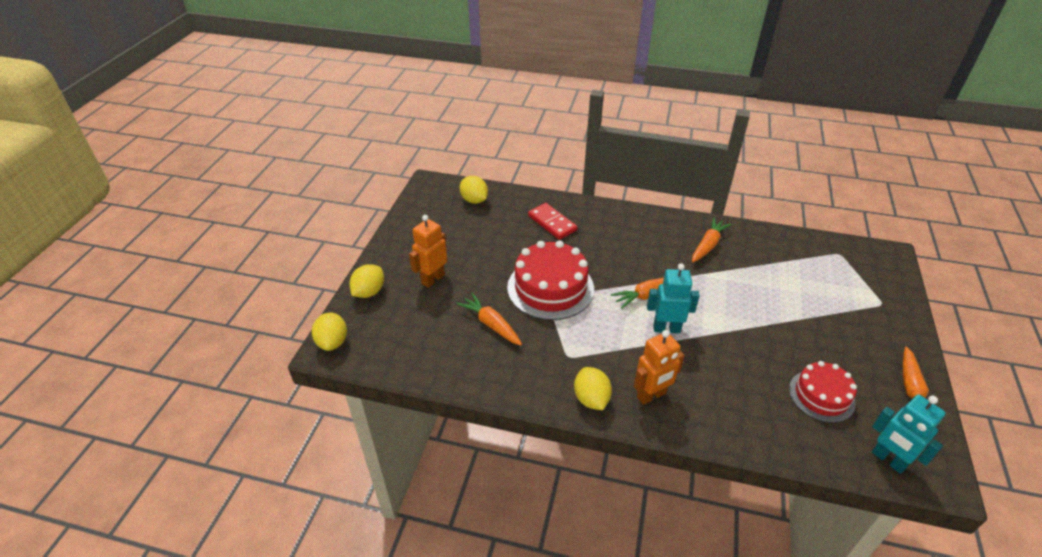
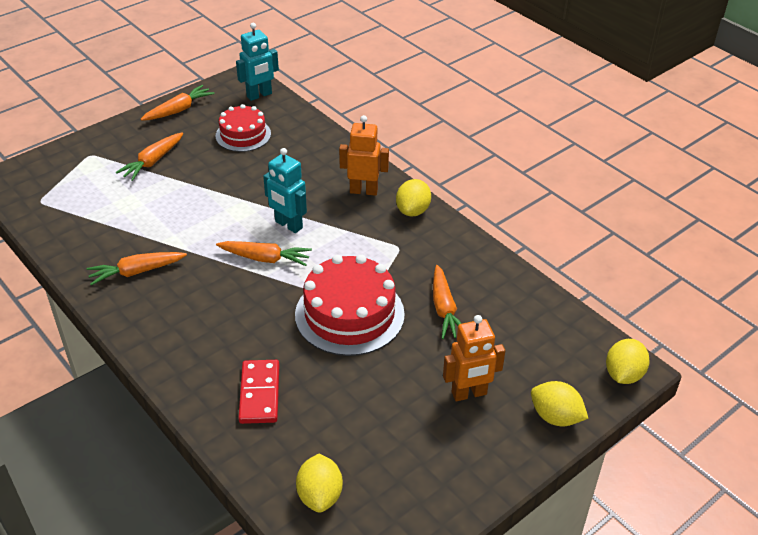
camera: 145 degrees left, 0 degrees up
(369, 292) = (555, 417): yellow lemon -> yellow lemon turned 60 degrees clockwise
(835, 324) = (153, 161): none -> orange carrot
(888, 460) = (259, 95): turquoise robot -> turquoise robot turned 60 degrees clockwise

